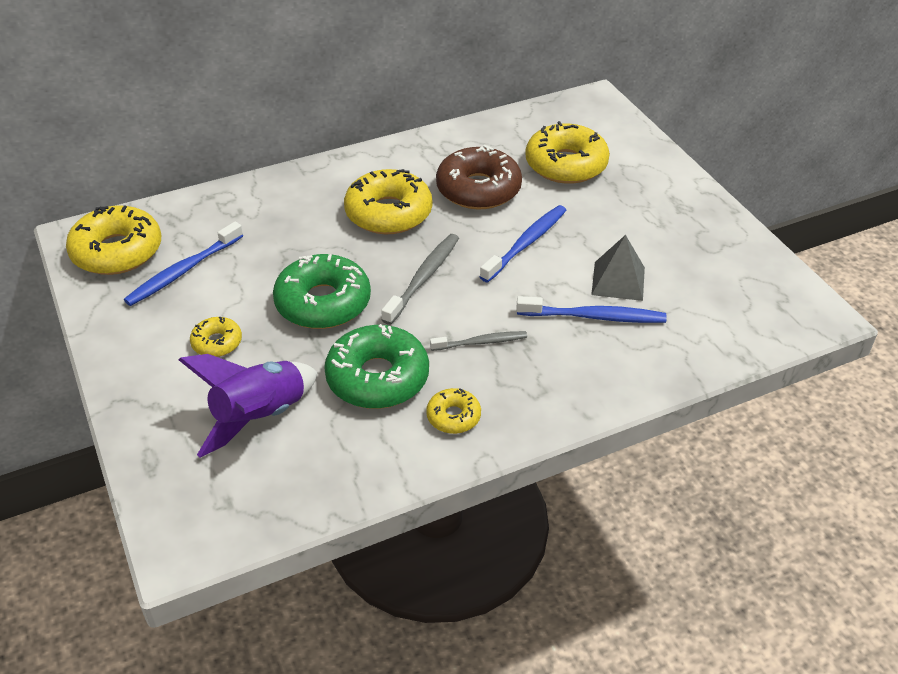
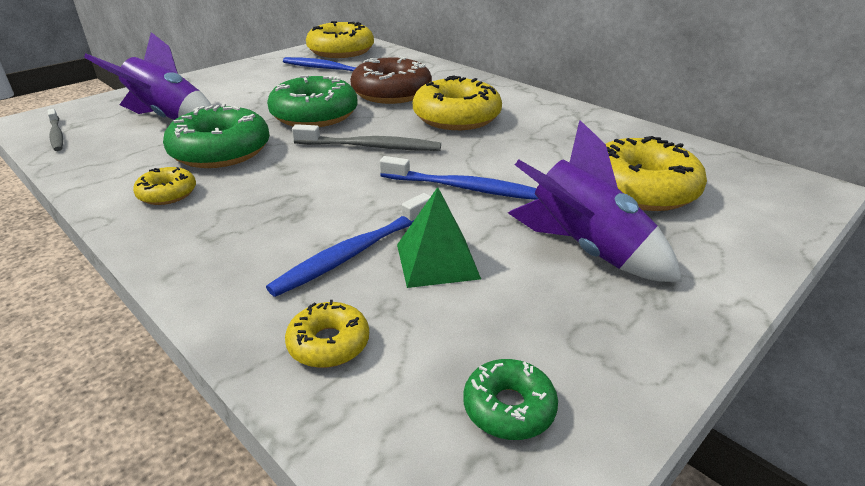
camera: 70 degrees right, 10 degrees down
(217, 343) = (253, 92): yellow donut -> yellow donut (329, 343)
(478, 189) = (535, 149): brown donut -> brown donut (391, 93)
(480, 342) = (283, 189): grey toothbrush -> grey toothbrush (56, 135)
(593, 317) = (354, 252): blue toothbrush -> blue toothbrush turned 60 degrees clockwise
(618, 281) = (437, 261): grey pyramid -> green pyramid
(629, 215) = (585, 250): none -> purple rocket
(752, 287) = (509, 408): none -> green donut

